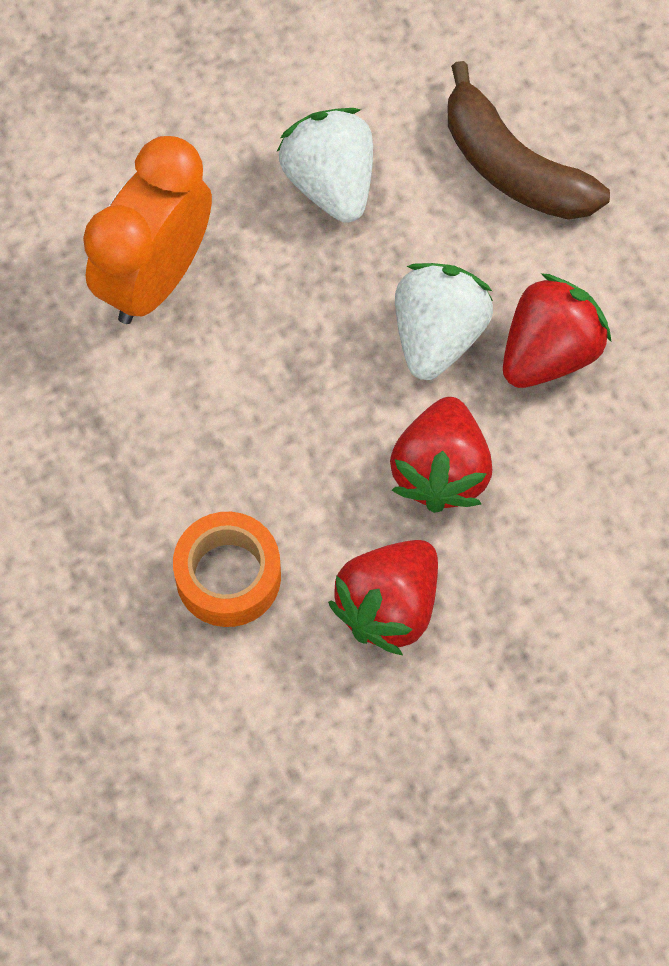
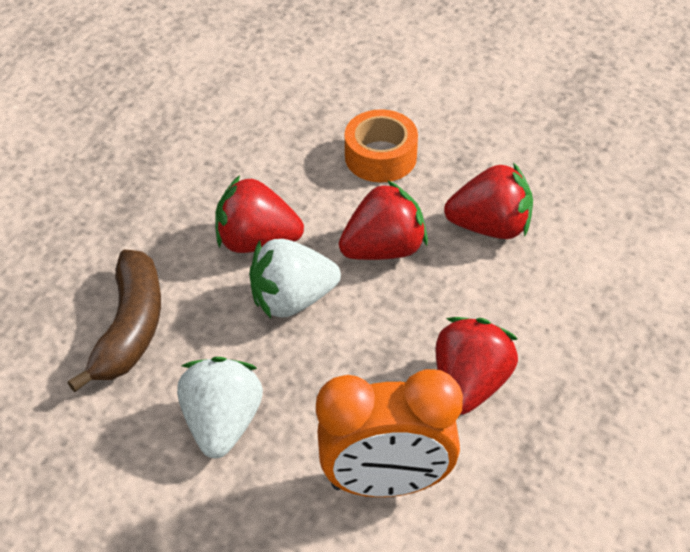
camera: 125 degrees left, 20 degrees down
(201, 426) = (470, 384): none -> red strawberry
(228, 576) = (551, 309): orange tape -> orange tape (380, 157)
(330, 182) = (222, 424): white strawberry -> white strawberry turned 150 degrees clockwise

